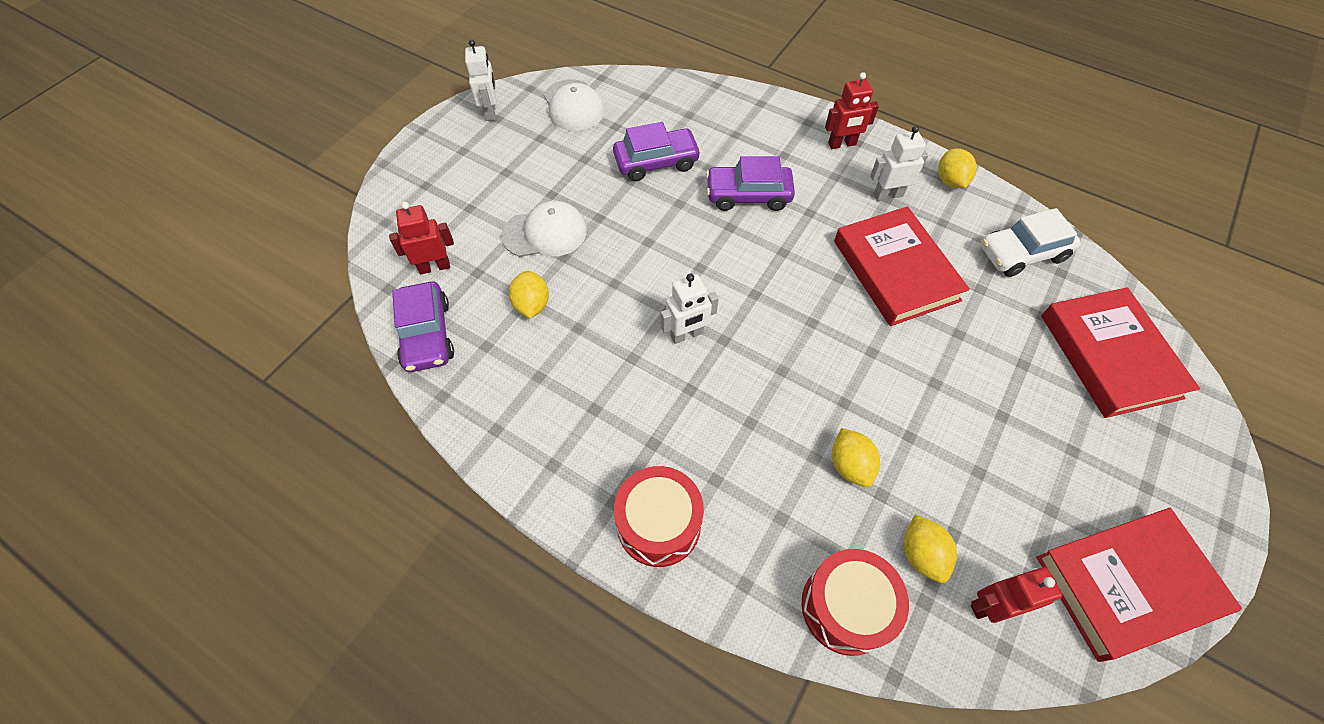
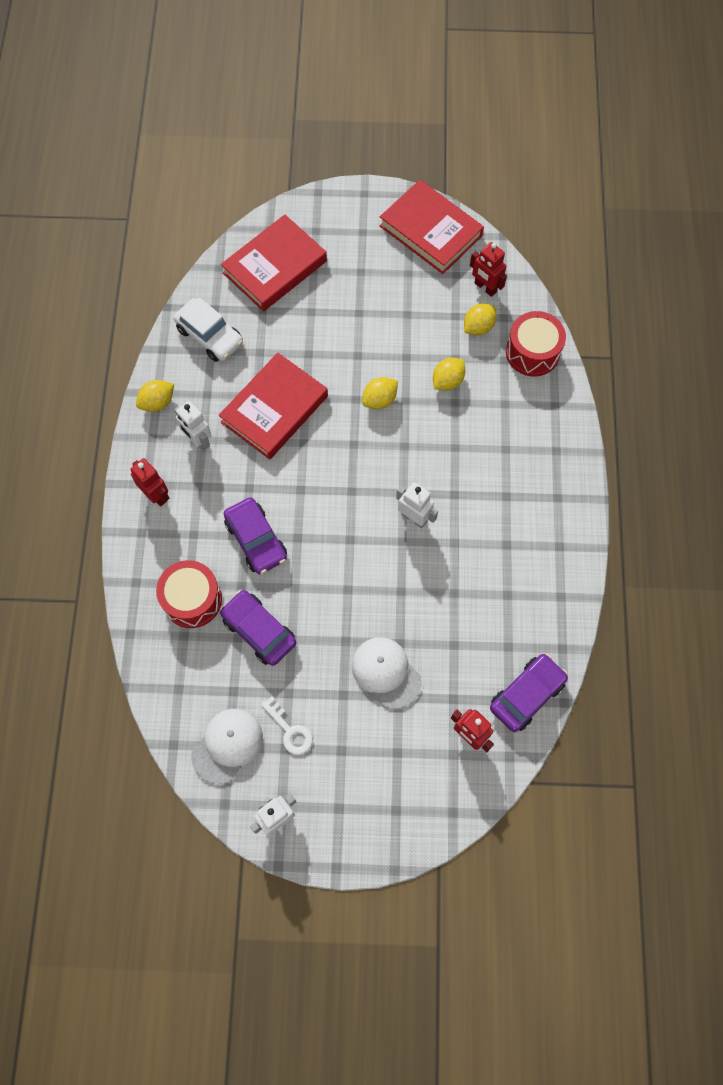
camera: 120 degrees left, 10 degrees up
(532, 305) = (456, 637): yellow lemon -> yellow lemon (379, 400)
(552, 147) = (290, 730): none -> white key
(659, 524) = (553, 465): red drum -> red drum (192, 599)

